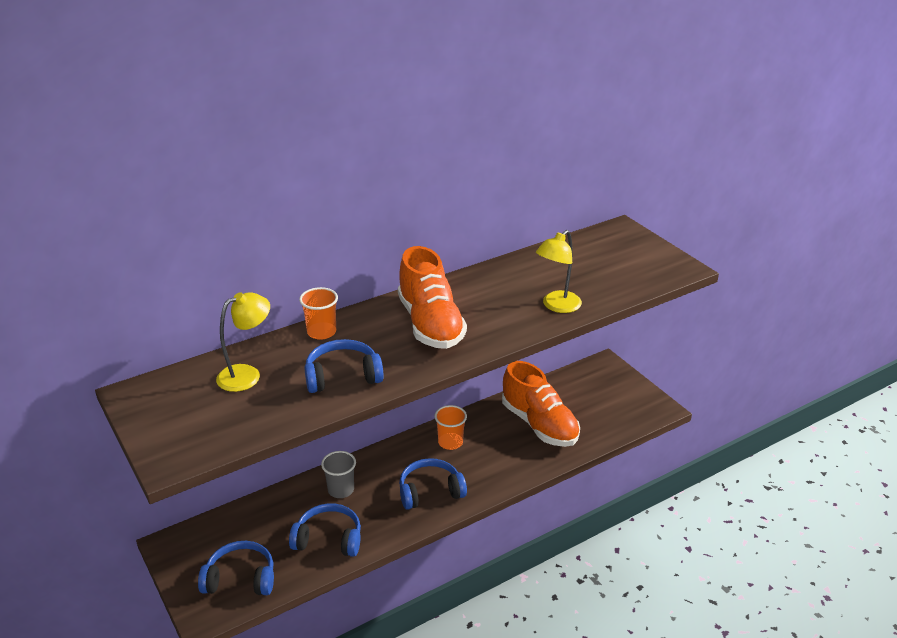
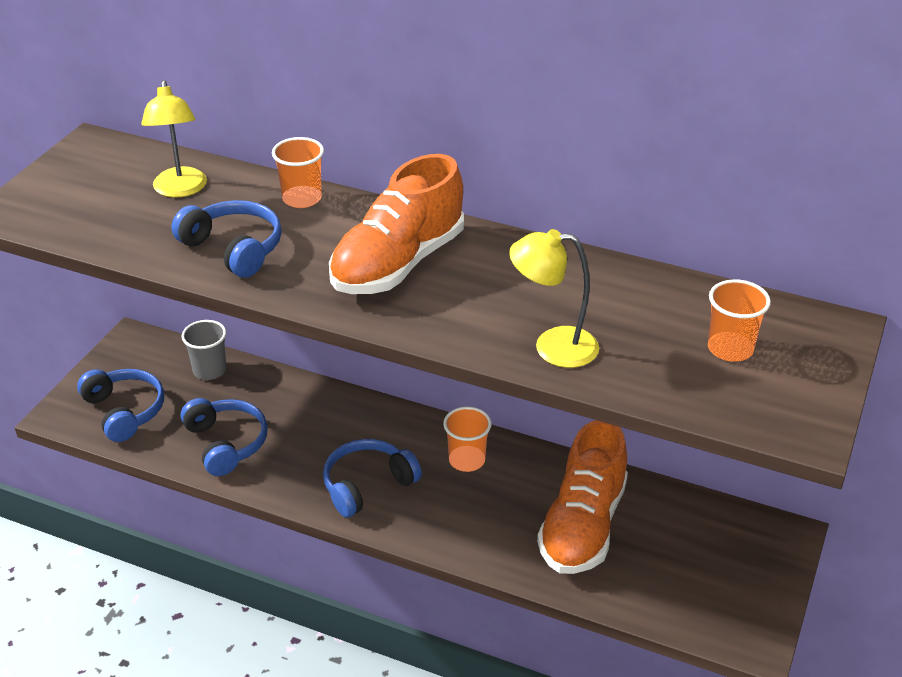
camera: 55 degrees right, 5 degrees up
(247, 375) = (180, 190): yellow lamp -> yellow lamp turned 60 degrees clockwise
(341, 490) = (306, 413): grey cup -> grey cup (209, 370)
(430, 491) = (367, 485): blue headphones -> blue headphones turned 75 degrees counterclockwise
(609, 260) = (730, 349): none -> orange cup

